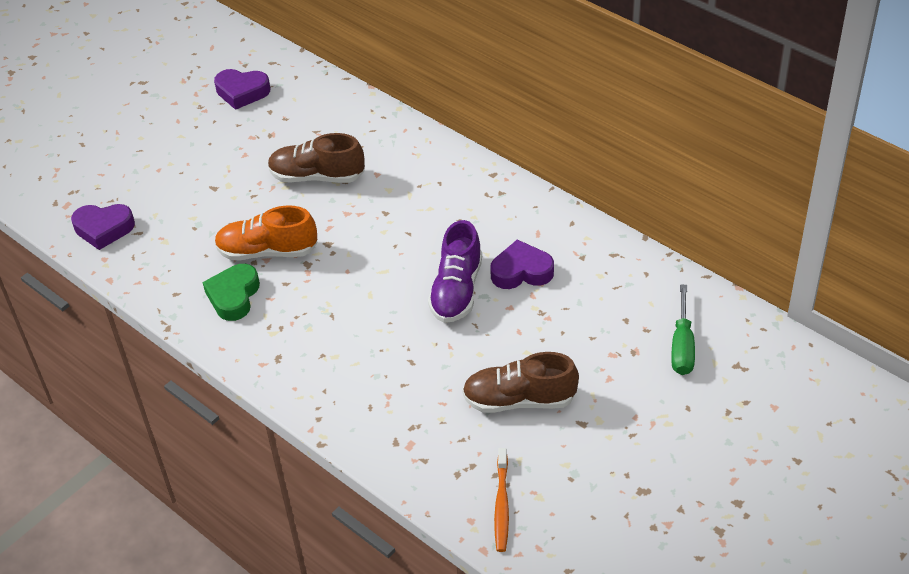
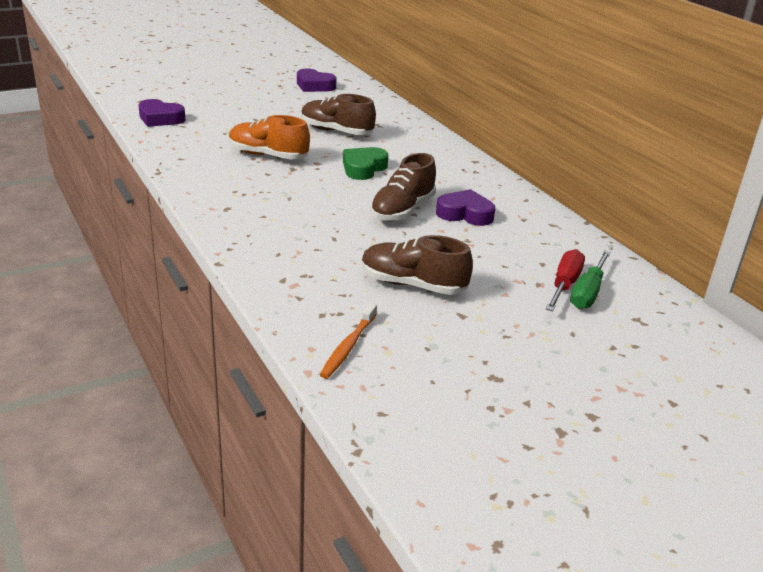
camera: 15 degrees right, 15 degrees down
(233, 296) = (222, 170): green heart -> green heart (363, 168)
(457, 290) = (402, 210): purple shoe -> brown shoe
(657, 342) = (564, 284): none -> red screwdriver

